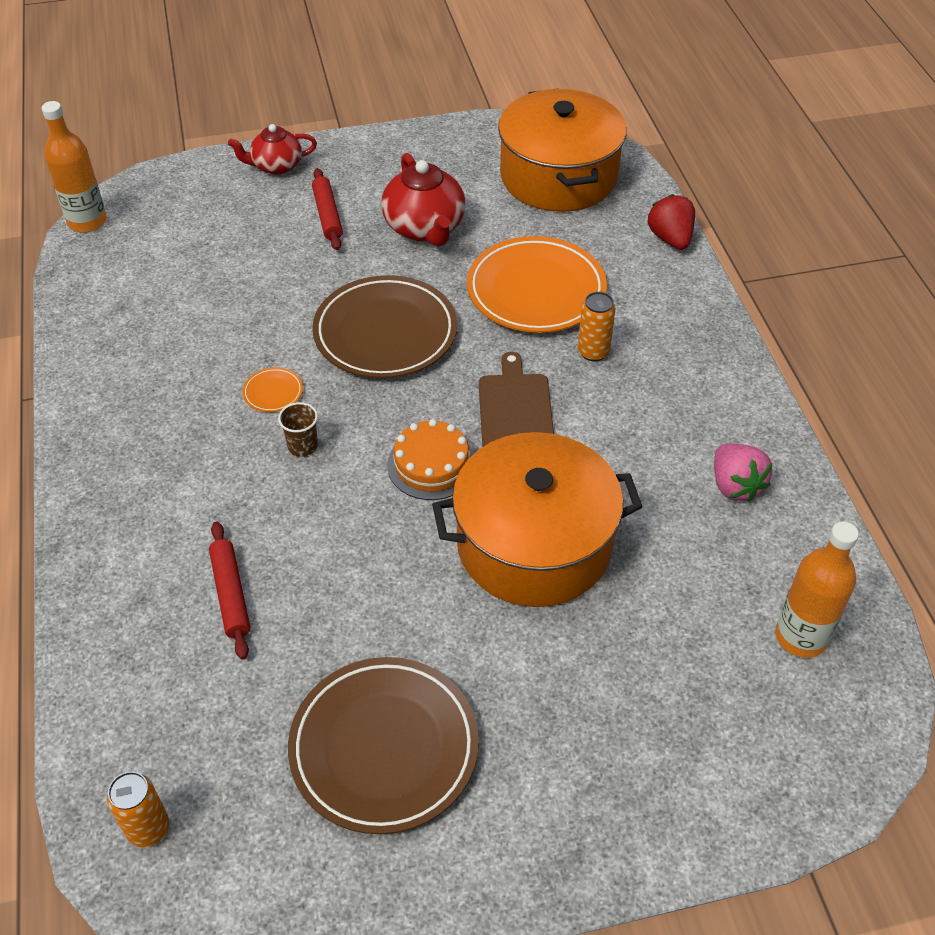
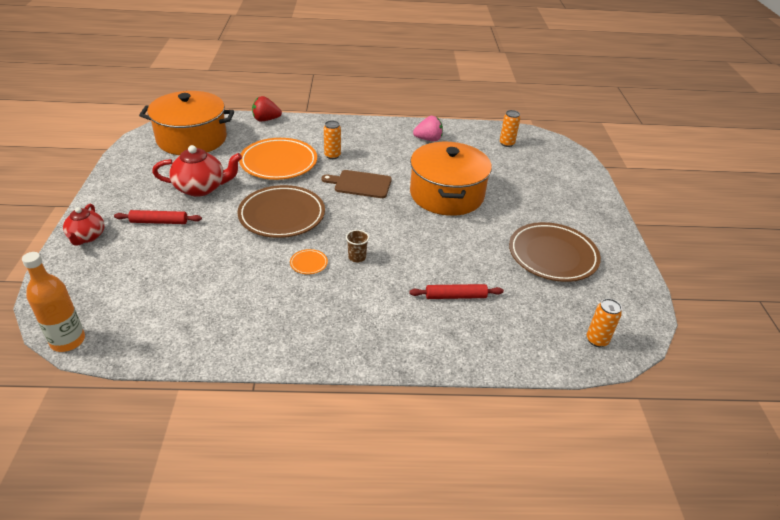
camera: 80 degrees left, 10 degrees down
(431, 464) = (387, 215): orange cake -> none
(801, 636) = (506, 143): orange bottle -> orange can

